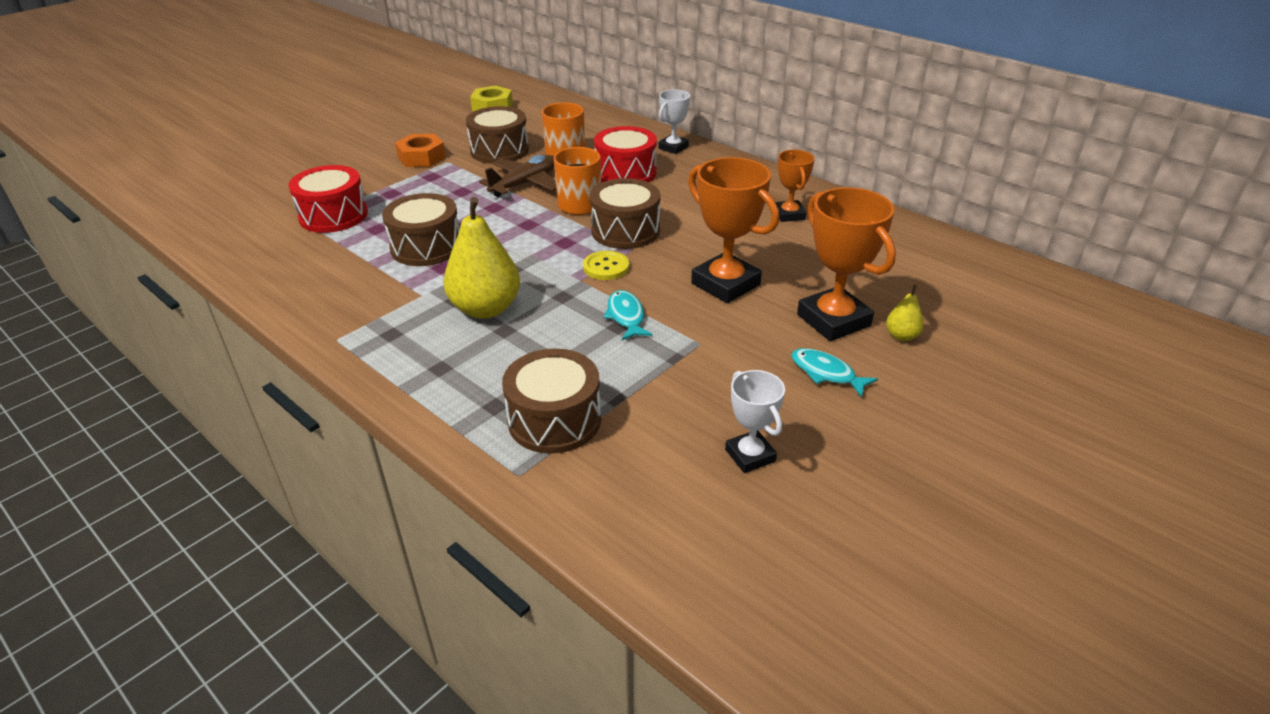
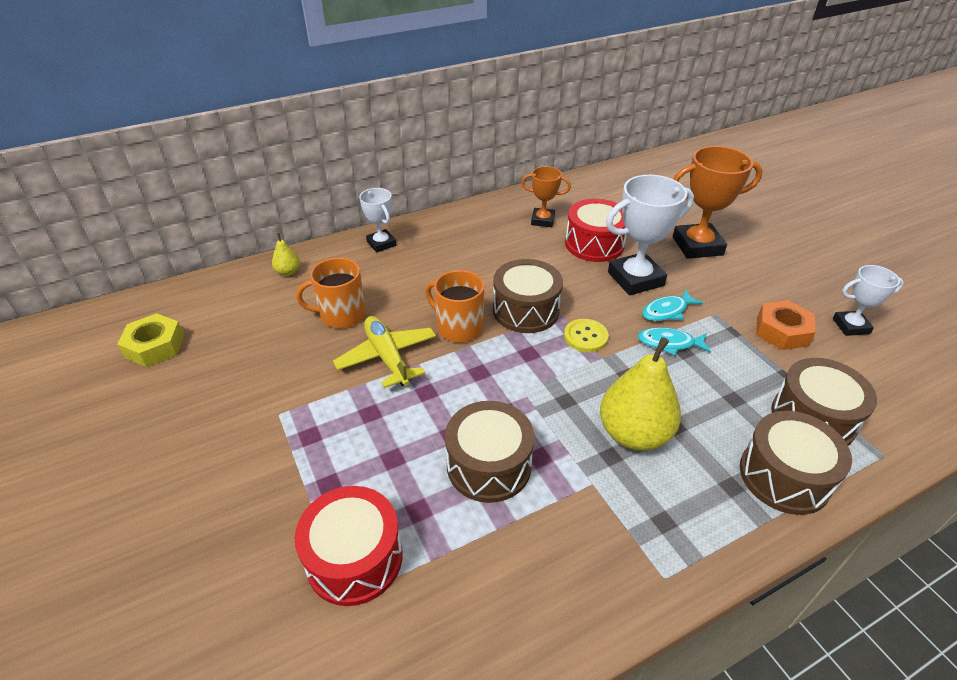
camera: 70 degrees left, 5 degrees up
(421, 157) = (246, 438): orange nut -> orange nut (782, 331)
(499, 150) = (287, 362): brown drum -> brown drum (784, 476)
(525, 184) = (387, 357): brown plane -> yellow plane
(625, 173) = (412, 283): red drum -> red drum (594, 244)
(725, 284) = (635, 279): orange trophy -> white trophy
(826, 373) = (760, 268): turquoise fish -> turquoise fish (667, 311)
(901, 336) = (721, 226): yellow pear -> yellow pear (288, 272)

